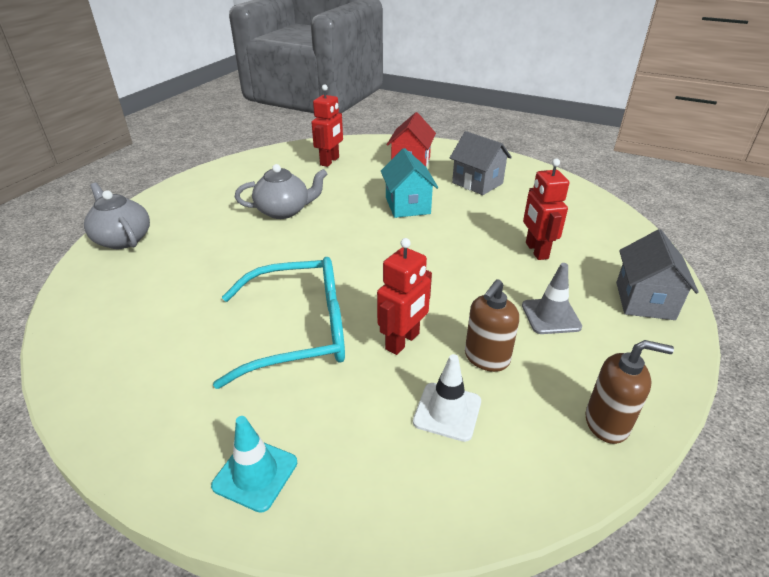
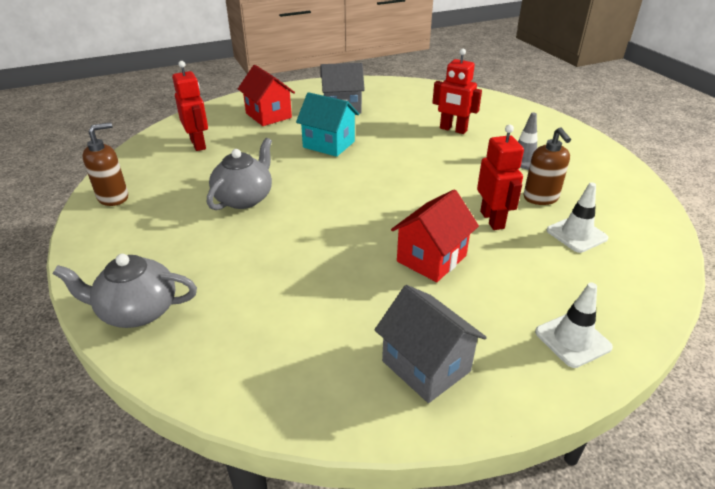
camera: 50 degrees left, 0 degrees up
(255, 474) = (572, 340): turquoise traffic cone -> white traffic cone
(299, 331) = (431, 258): turquoise glasses -> red house
(607, 423) = (628, 189): brown soap dispenser -> brown soap dispenser (113, 197)
(644, 300) = (541, 126): grey house -> grey house (426, 366)

